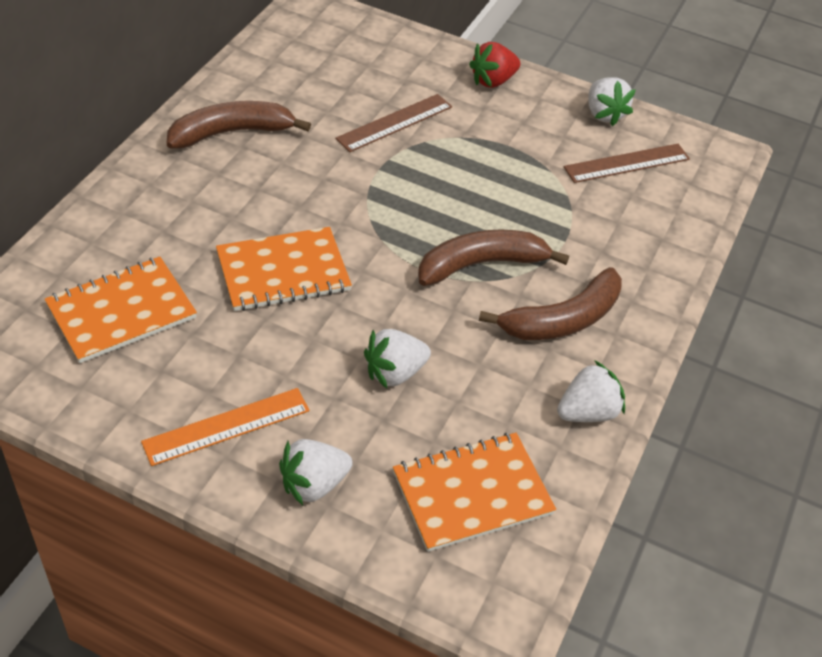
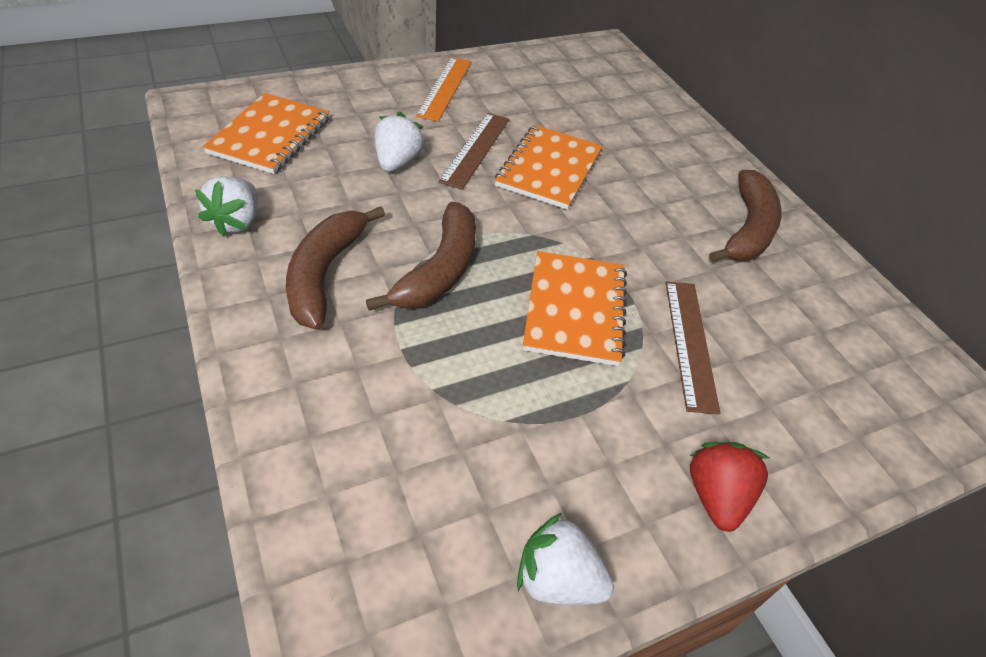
camera: 130 degrees right, 0 degrees up
(121, 311) = (581, 97): orange notebook -> orange notebook (575, 309)
(313, 484) = (365, 92): white strawberry -> none
(627, 163) = (446, 514): brown ruler -> brown ruler (475, 149)

